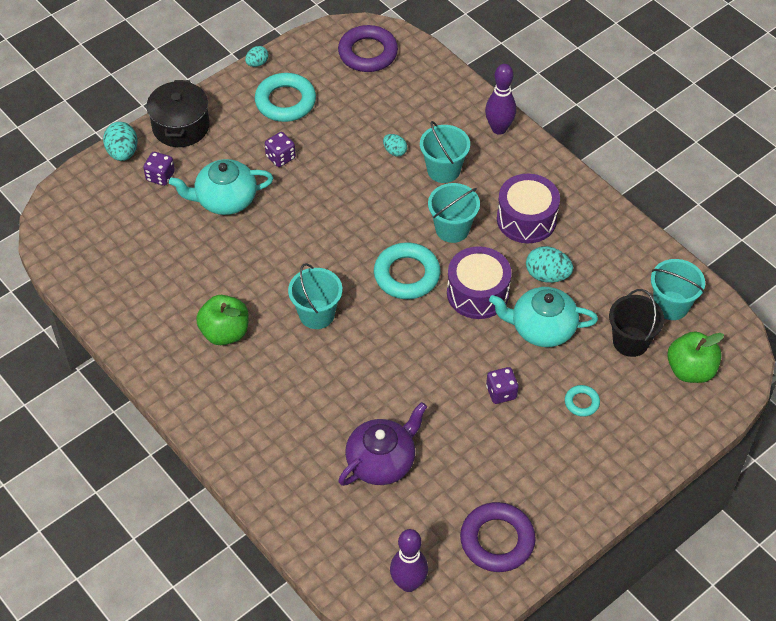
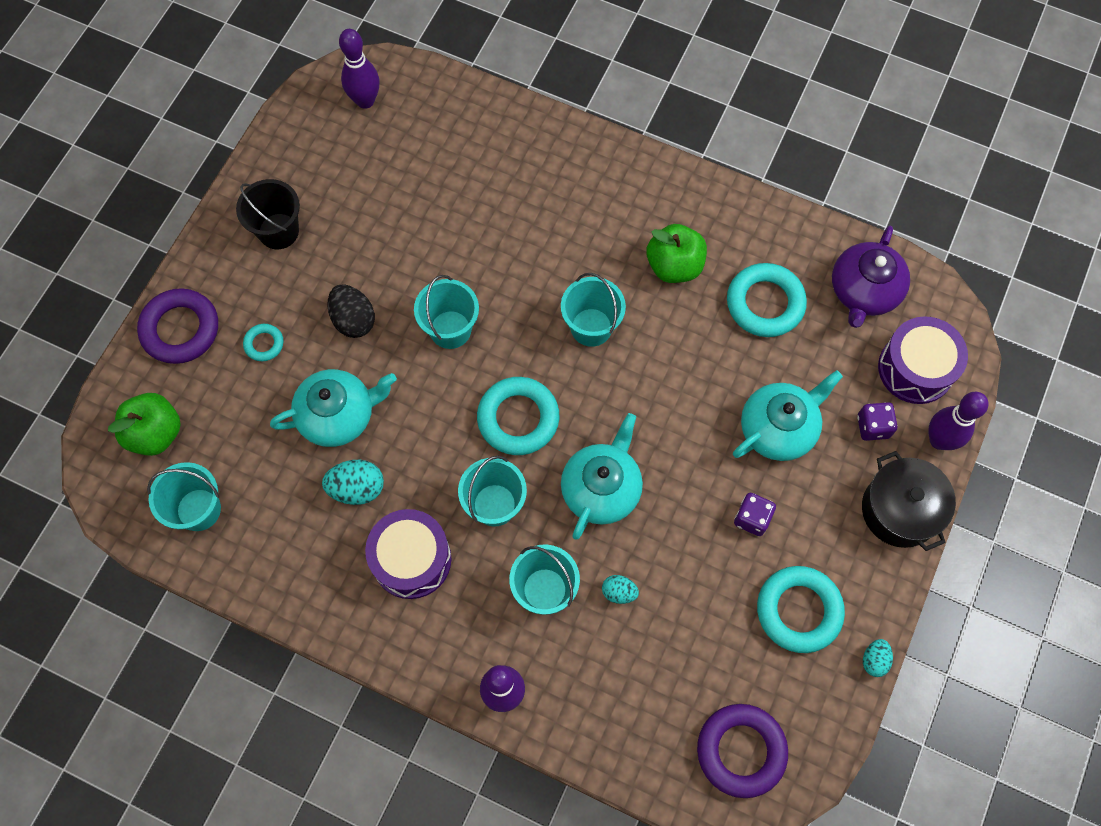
camera: 155 degrees right, 15 degrees up
(123, 152) = (939, 440): turquoise egg -> purple bowling pin
(176, 279) = (765, 303): none -> turquoise ring
(371, 211) = (601, 488): none -> turquoise teapot
(382, 461) = (443, 199): purple teapot -> purple teapot (863, 291)
(427, 355) = (450, 329): none -> turquoise bucket
(477, 293) = (428, 429): purple drum -> purple drum (915, 368)
(497, 540) = (299, 169): purple ring -> purple ring (180, 329)
(501, 392) = (353, 320): purple dice -> black egg
(630, 341) = (232, 441): black bucket -> black bucket (278, 231)

